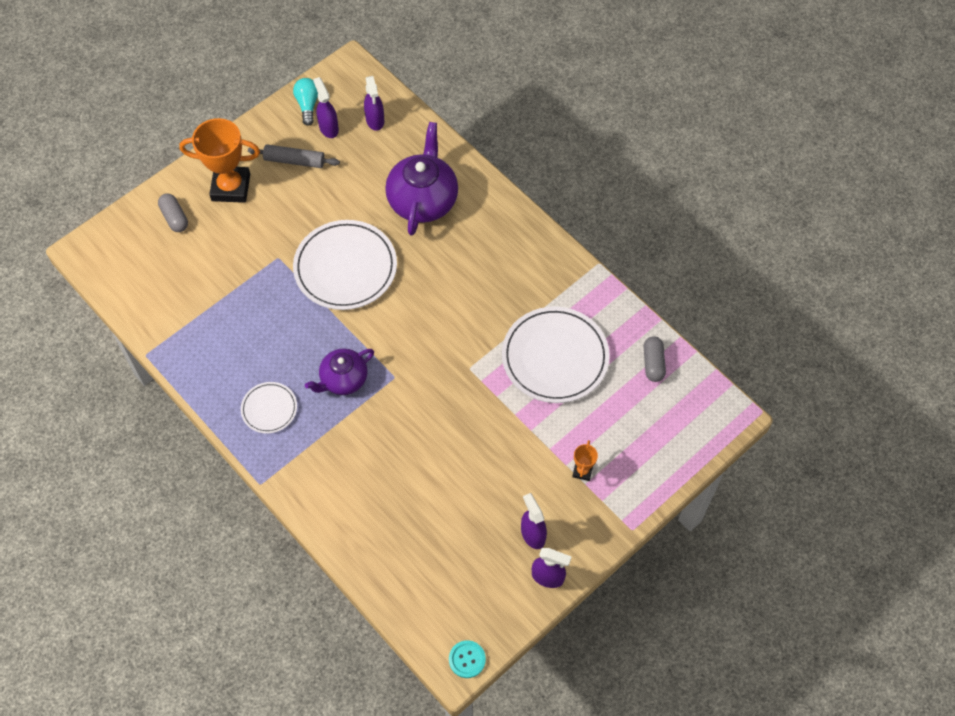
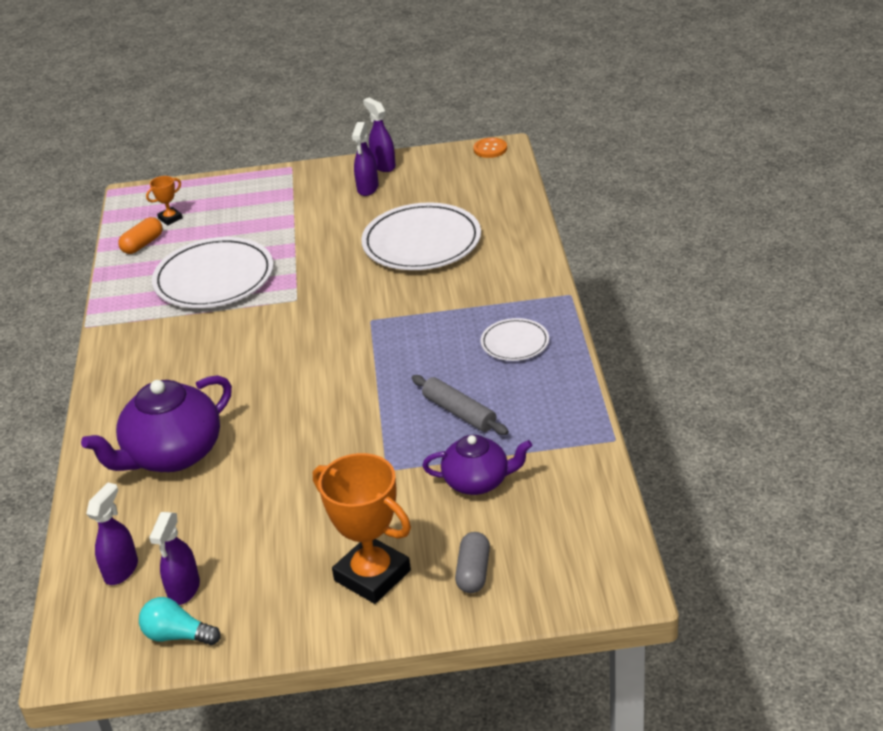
camera: 140 degrees left, 25 degrees down
(294, 161) = (265, 569): grey rolling pin -> grey rolling pin (459, 412)
(307, 105) = (177, 635): turquoise light bulb -> turquoise light bulb turned 75 degrees clockwise
(343, 379) = (420, 337): purple teapot -> purple teapot (477, 481)
(345, 267) = (323, 427): white plate -> white plate (421, 242)
(467, 659) = (490, 149): turquoise button -> orange button
(582, 471) = (285, 206): orange trophy -> orange trophy (170, 218)
(653, 363) = (142, 244): grey capsule -> orange capsule

